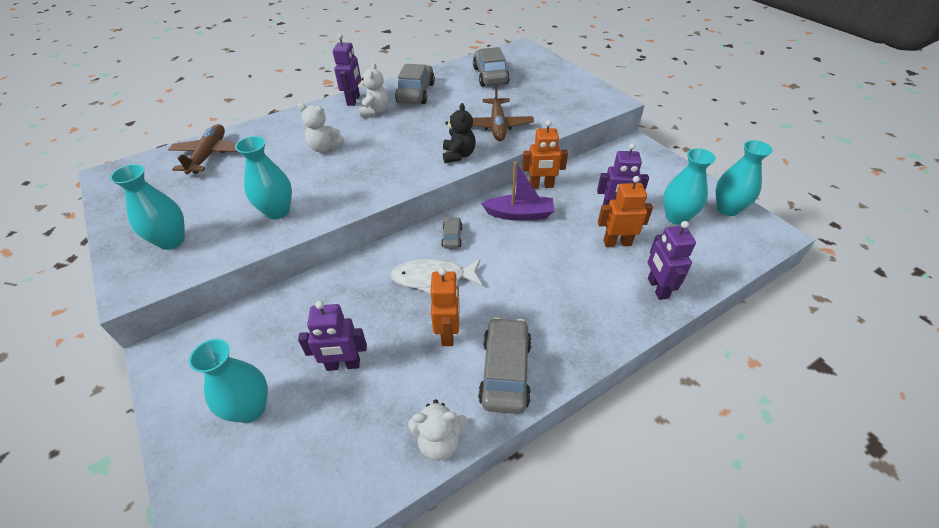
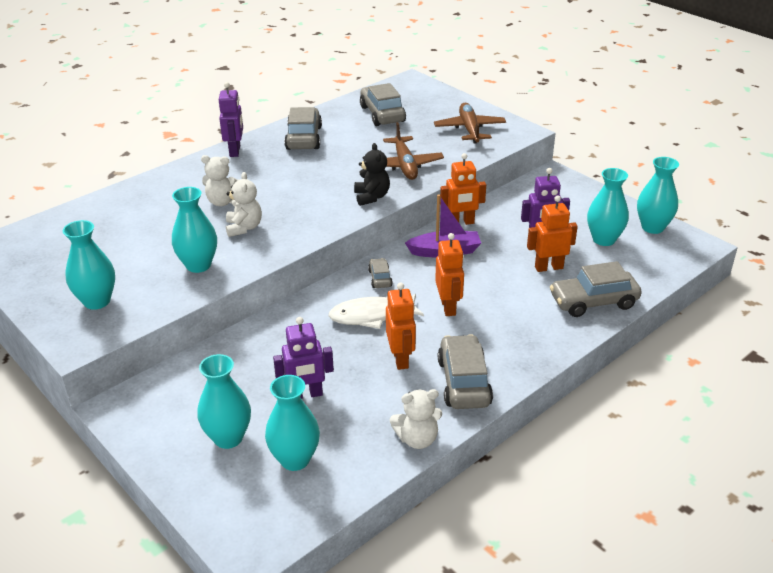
camera: 10 degrees left, 10 degrees down
(209, 155) = (94, 219): brown plane -> brown plane (469, 129)
(306, 449) = (295, 459): none -> turquoise vase
(375, 111) = (264, 160): white teddy bear -> white teddy bear (244, 228)
(509, 277) = (448, 307): none -> orange robot
(657, 288) = (593, 302): purple robot -> grey car

